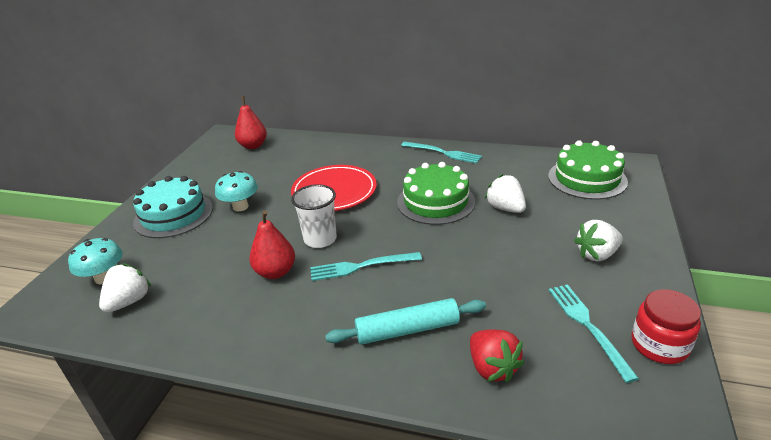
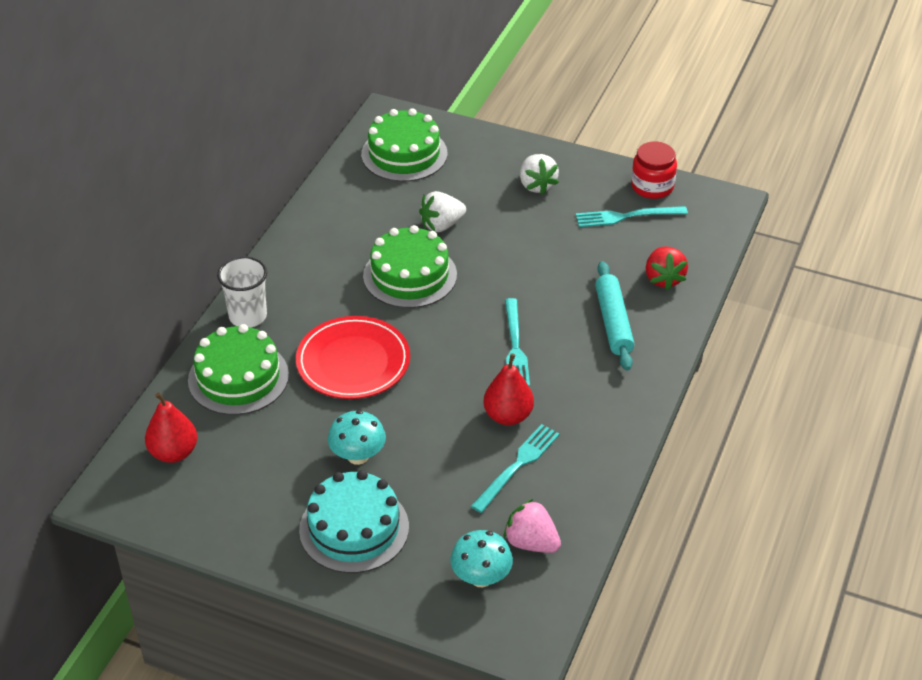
camera: 85 degrees left, 10 degrees up
(129, 301) = (531, 542): white strawberry -> pink strawberry
(316, 154) = (238, 377): none -> green cake
(320, 239) = (456, 378): white cup -> white cup (248, 316)
(443, 153) = (294, 252): turquoise fork -> turquoise fork (517, 465)
(492, 368) = (663, 279): red strawberry -> red strawberry turned 105 degrees clockwise

